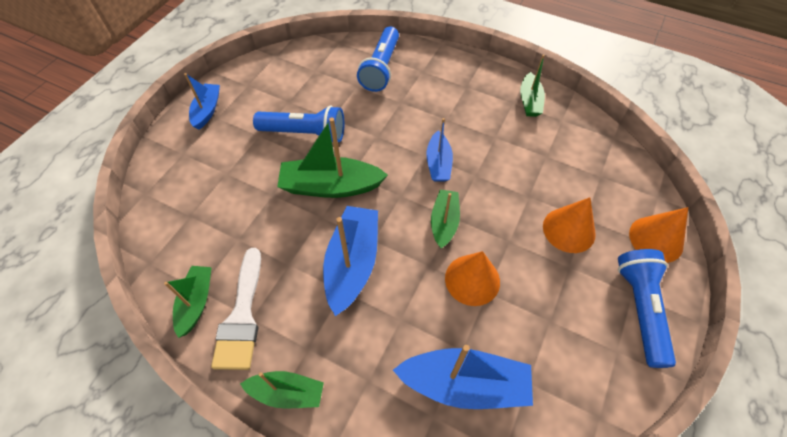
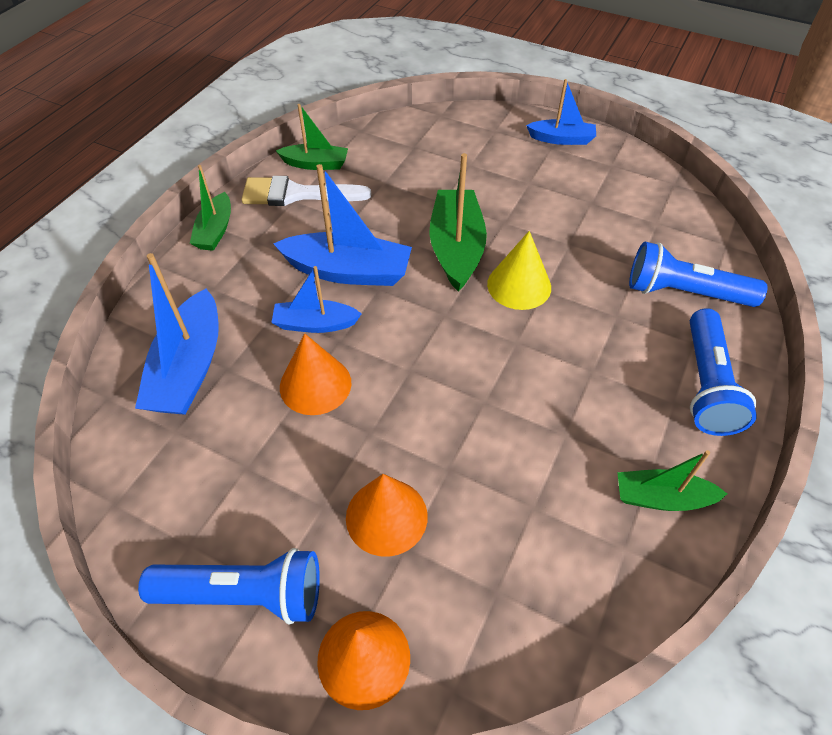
camera: 90 degrees right, 5 degrees down
(305, 133) = (538, 220): blue flashlight -> blue flashlight (706, 384)
(372, 150) = (519, 285): none -> yellow cone
(438, 163) = (503, 357): blue boat -> blue boat (315, 324)
(444, 222) = (402, 359): green boat -> none

